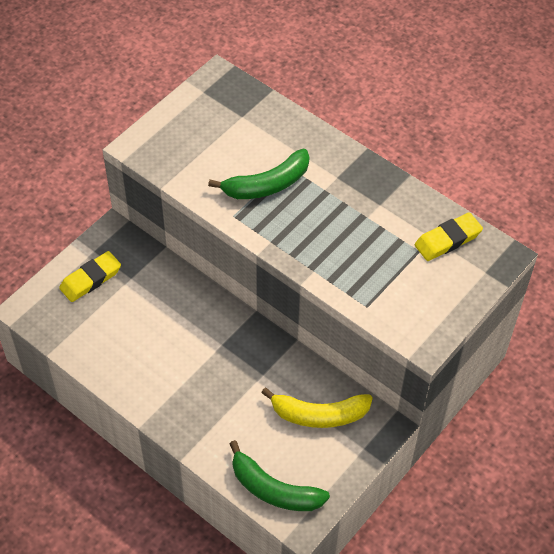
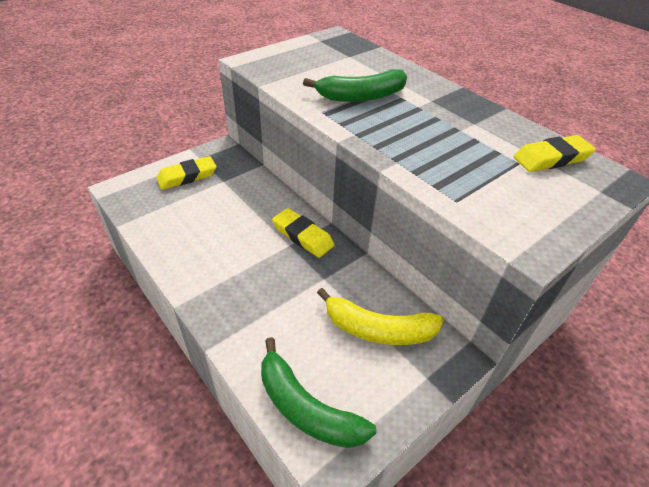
camera: 10 degrees right, 10 degrees down
(232, 332) = (302, 236): none -> yellow eraser

